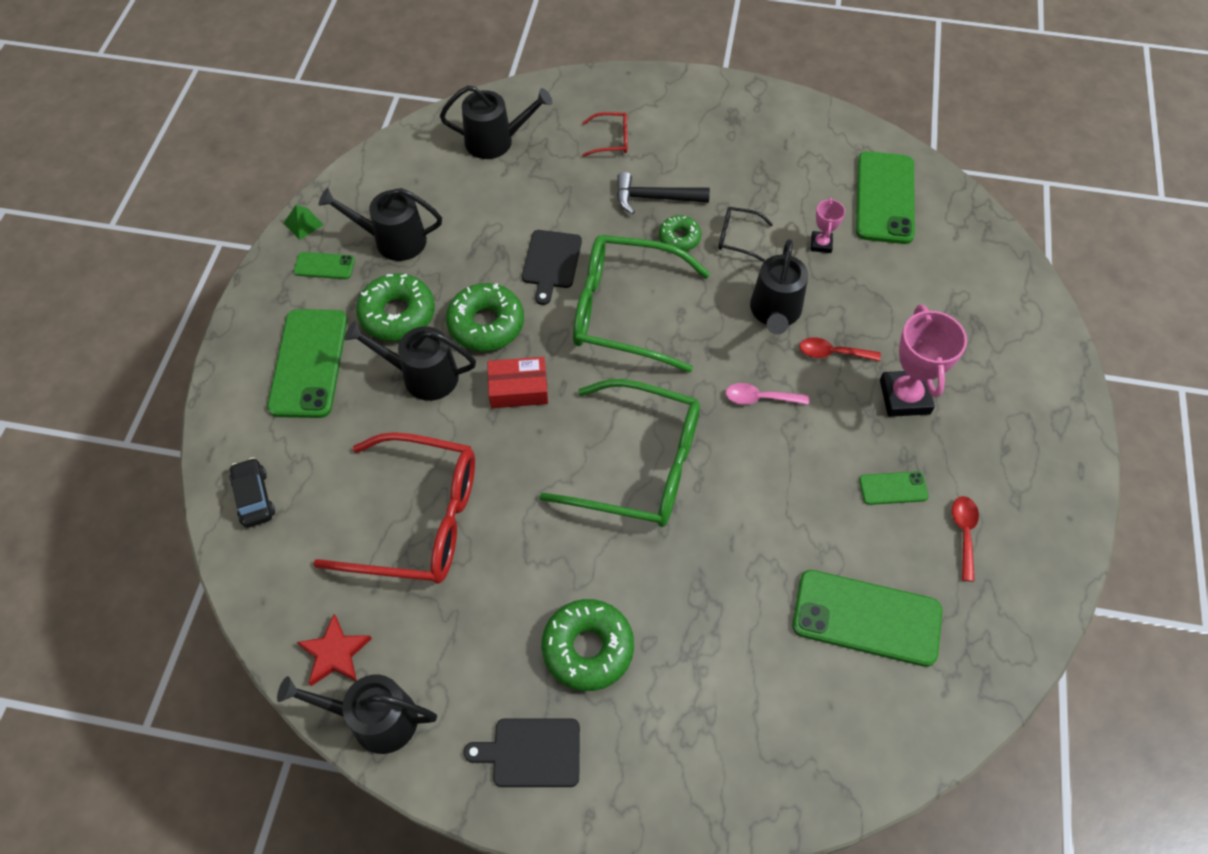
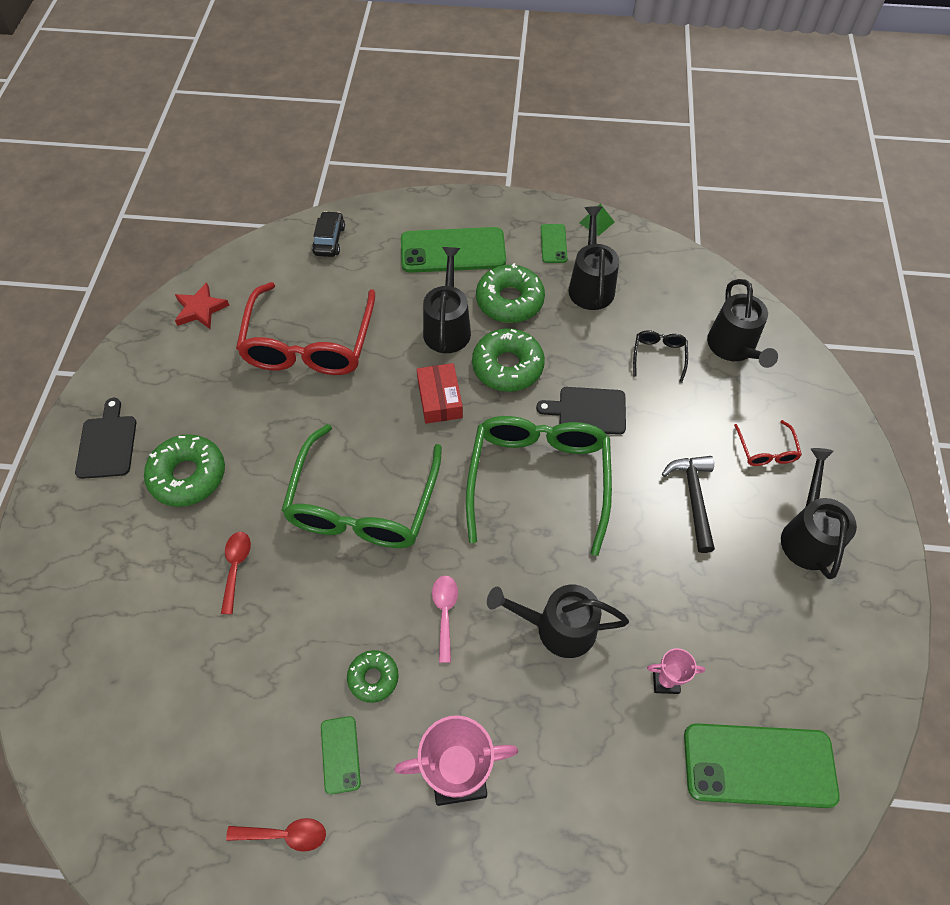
camera: 85 degrees right, 0 degrees up
(254, 497) = (329, 240): black car -> black car turned 60 degrees counterclockwise
(375, 719) = (147, 341): black watering can -> black watering can (807, 535)
(679, 238) = (643, 525): green donut -> green donut (373, 678)
(738, 237) = (656, 586): black glasses -> black glasses (658, 356)
(832, 353) = (510, 691): red spoon -> red spoon (236, 567)
(866, 618) = (196, 719): green phone -> none

